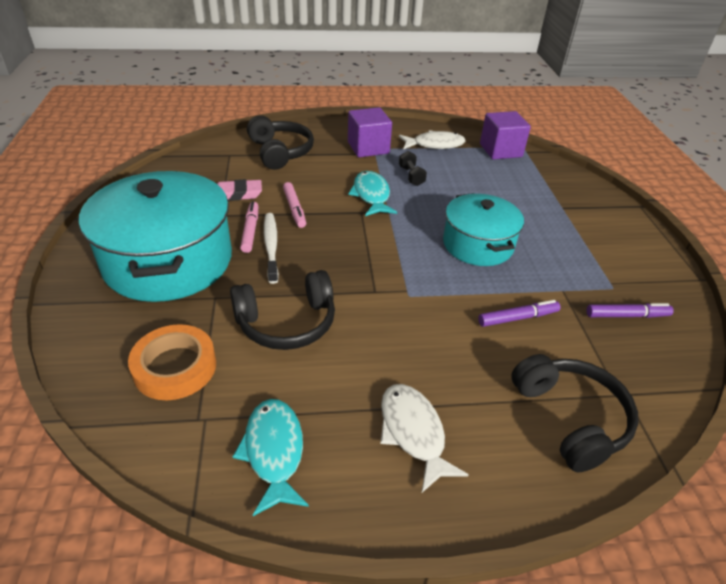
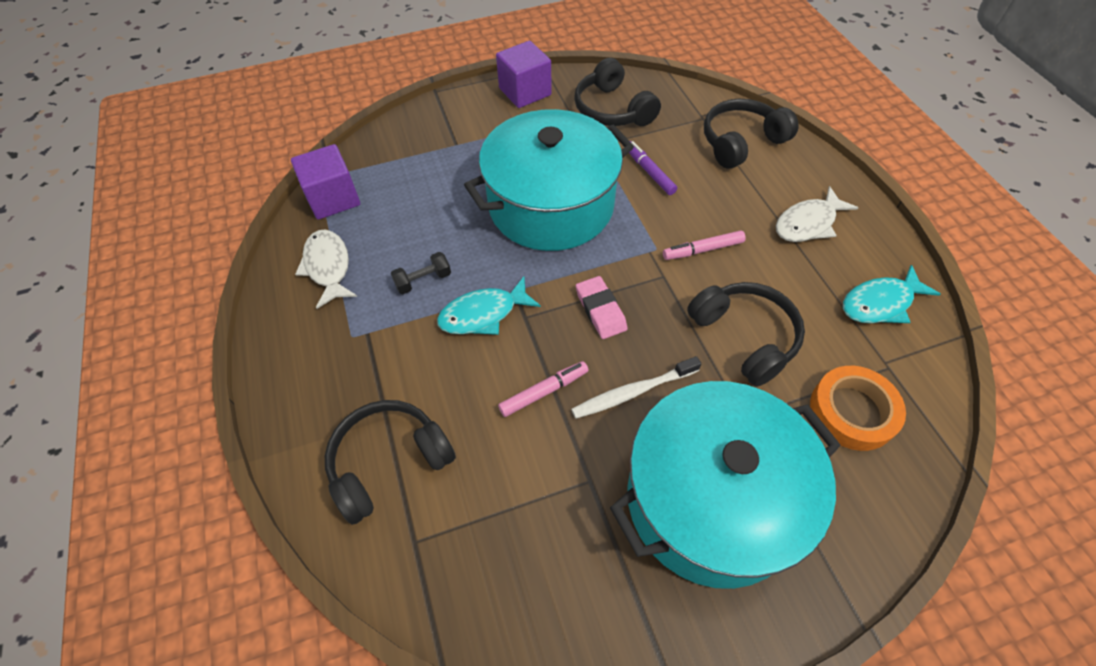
camera: 100 degrees left, 15 degrees up
(237, 194) = (531, 479): pink eraser -> pink eraser (600, 310)
(250, 231) = (611, 427): pink marker -> pink marker (702, 250)
(368, 148) = (352, 344): purple cube -> purple cube (525, 92)
(478, 245) = (551, 205): turquoise pot -> turquoise pot, size x1.64
(627, 315) = (612, 109): purple marker -> black headphones

